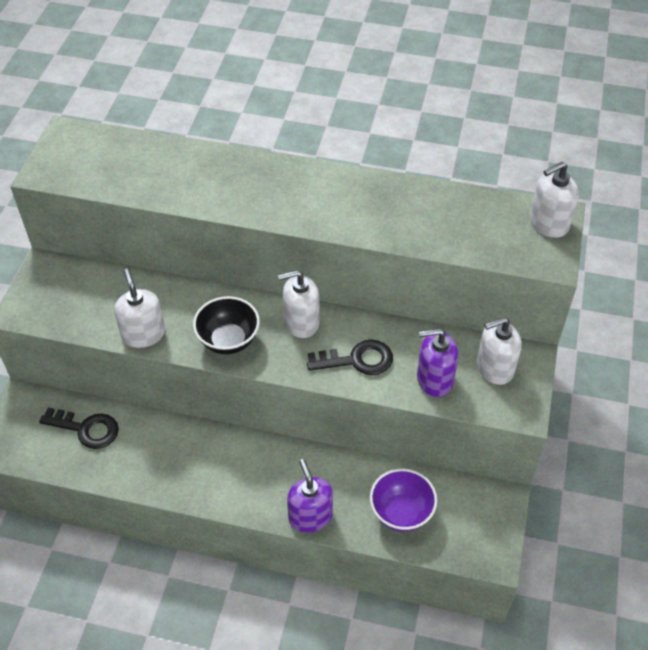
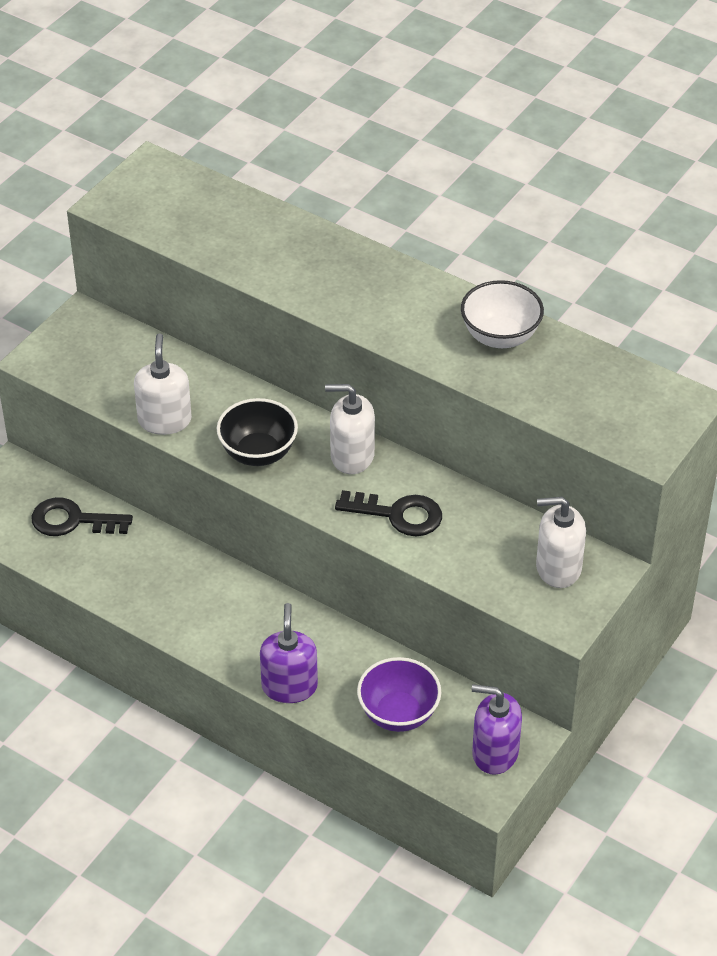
camera: 20 degrees right, 5 degrees down
(86, 429) = (72, 520): black key -> black key turned 150 degrees clockwise
(397, 201) = (500, 336): none -> white bowl
(434, 379) = (479, 560): purple soap dispenser -> purple soap dispenser (495, 753)
(548, 223) = (670, 407): white soap dispenser -> none

